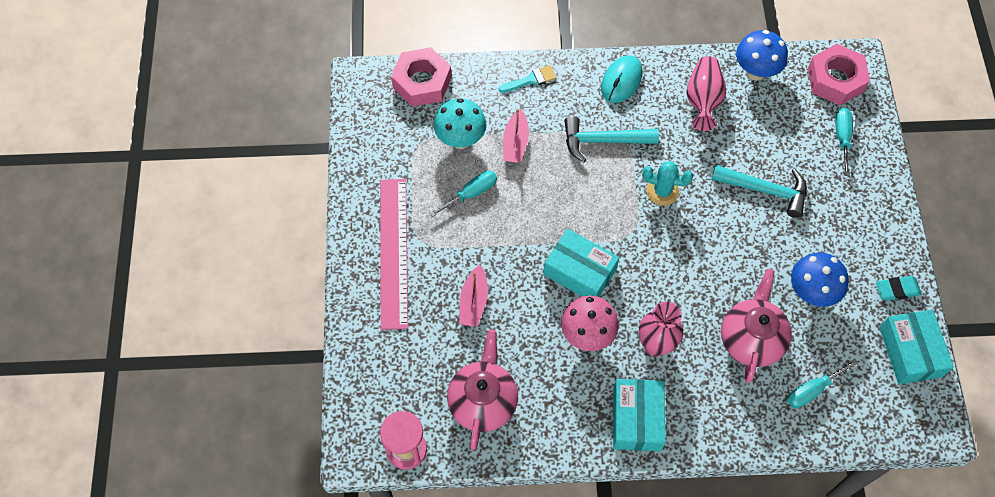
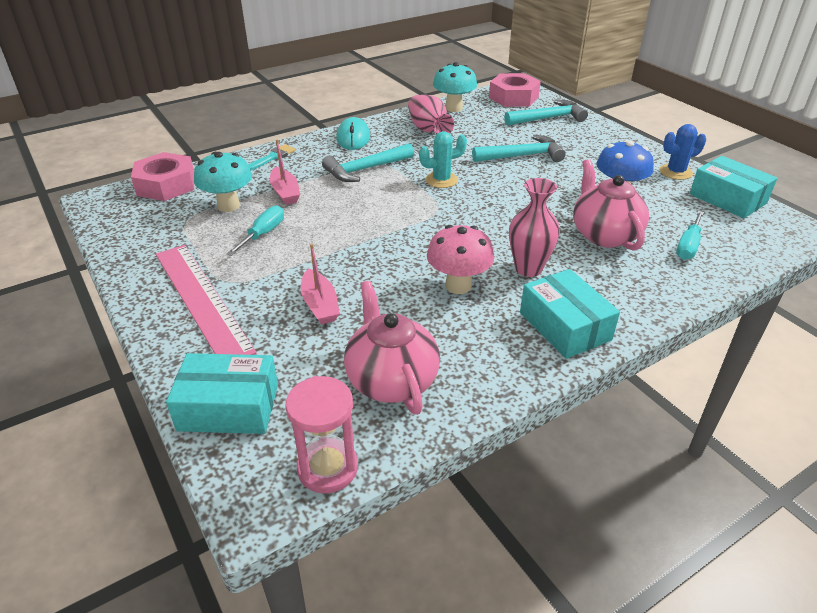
camera: 30 degrees left, 25 degrees down
(580, 271) = (412, 247): turquoise box -> turquoise box (229, 407)
(755, 72) = (453, 108): blue mushroom -> turquoise mushroom
(842, 138) = (548, 118): turquoise screwdriver -> turquoise hammer
(897, 290) = (675, 172): turquoise eraser -> blue cactus

